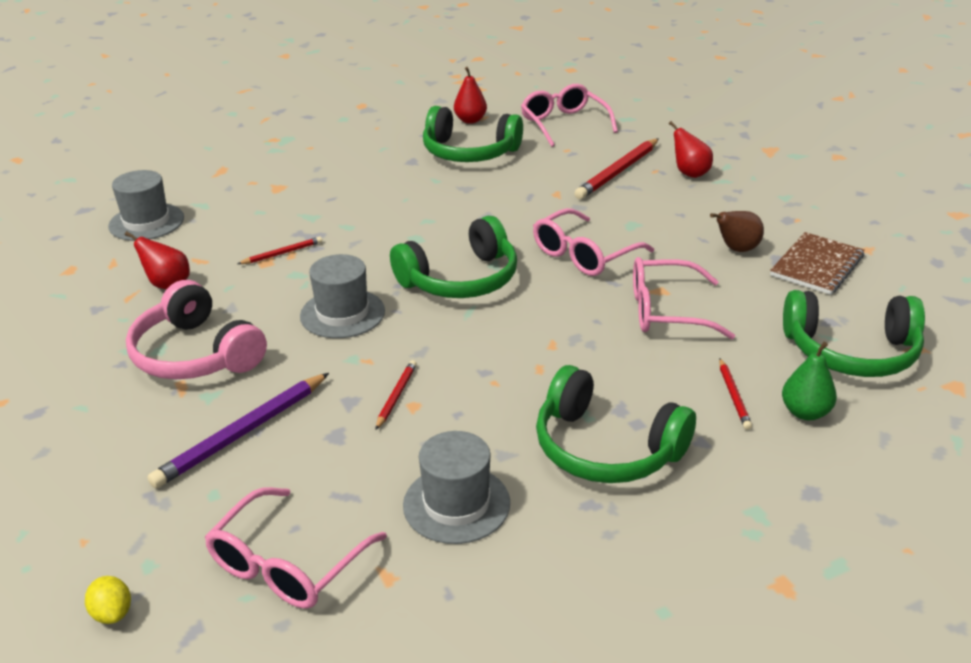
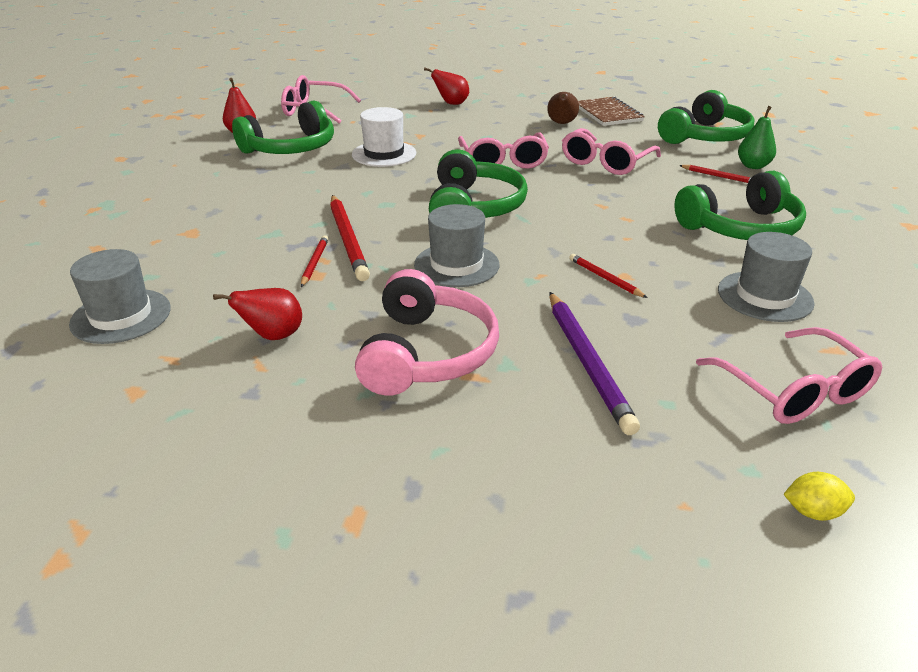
camera: 55 degrees left, 0 degrees up
(196, 354) = (427, 353): pink headphones -> pink headphones turned 75 degrees counterclockwise
(515, 194) = (384, 154): none -> white hat
(618, 172) = (412, 119): red pencil -> red pencil (348, 240)

